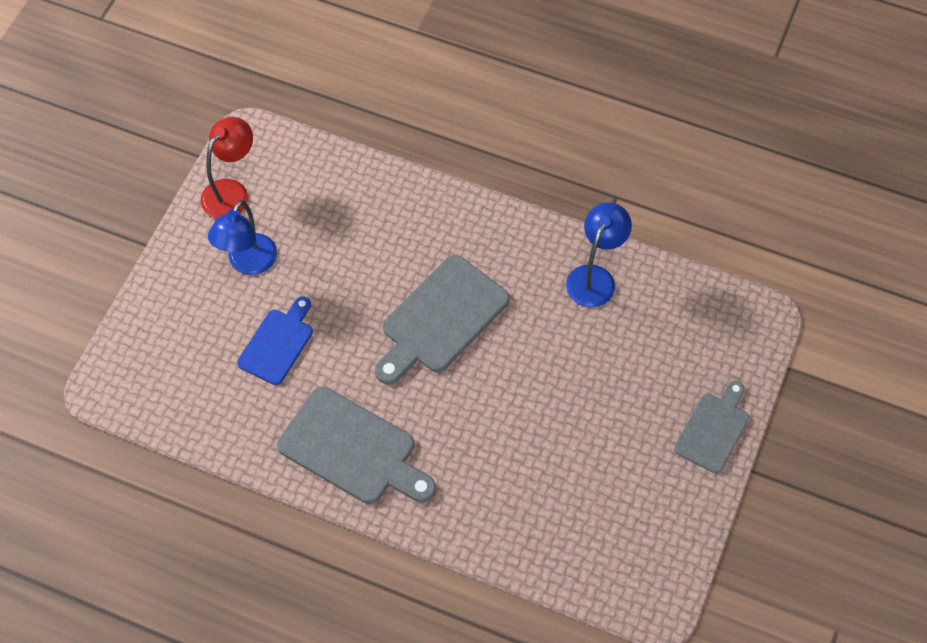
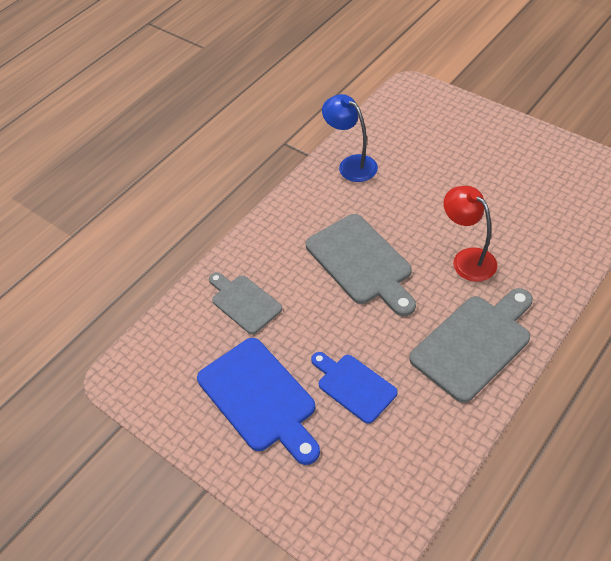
camera: 70 degrees left, 10 degrees down
(231, 192) = (175, 401): red lamp -> red lamp (467, 259)
(248, 263) = (260, 398): blue lamp -> blue cutting board
(713, 429) = (492, 125): grey cutting board -> grey cutting board (244, 302)

